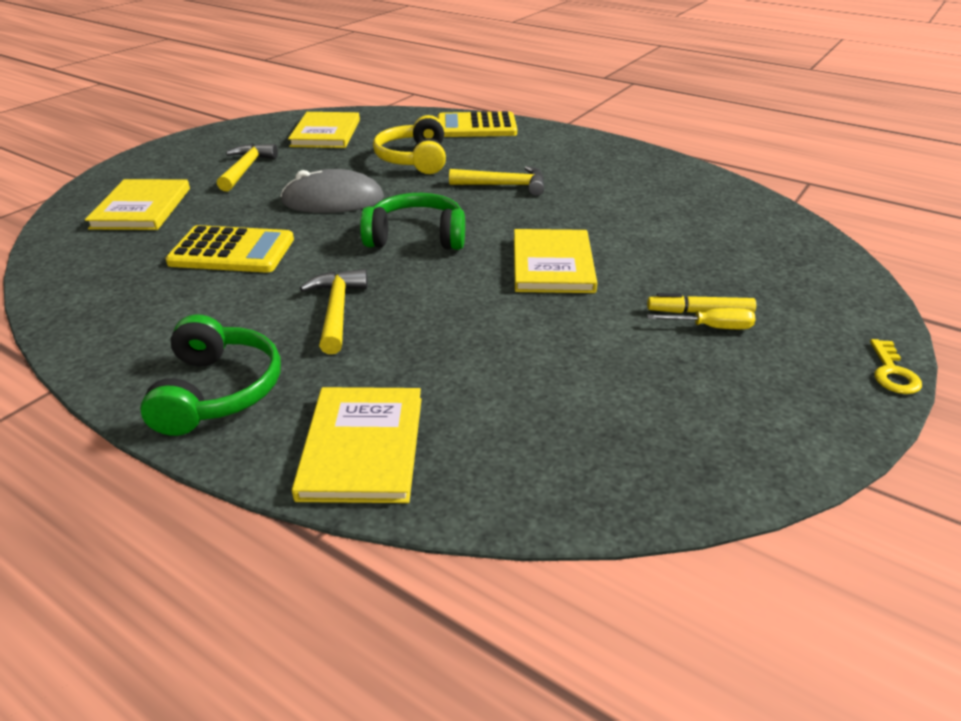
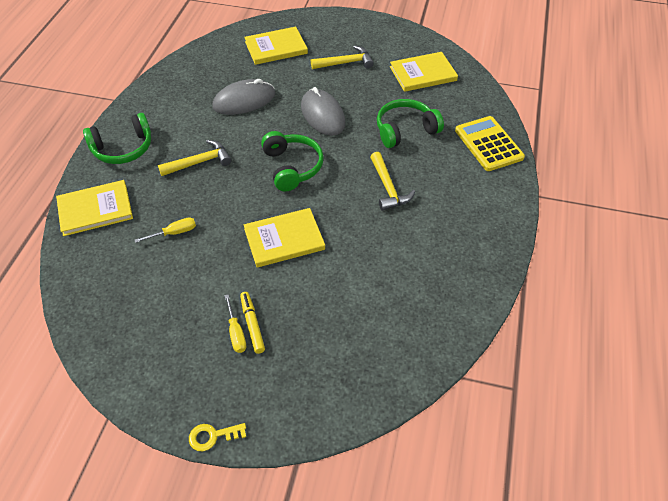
camera: 70 degrees right, 15 degrees up
(232, 251) = (244, 100): yellow calculator -> grey mouse
(414, 159) = (405, 130): yellow headphones -> green headphones
(484, 357) = (174, 233): none -> yellow screwdriver

